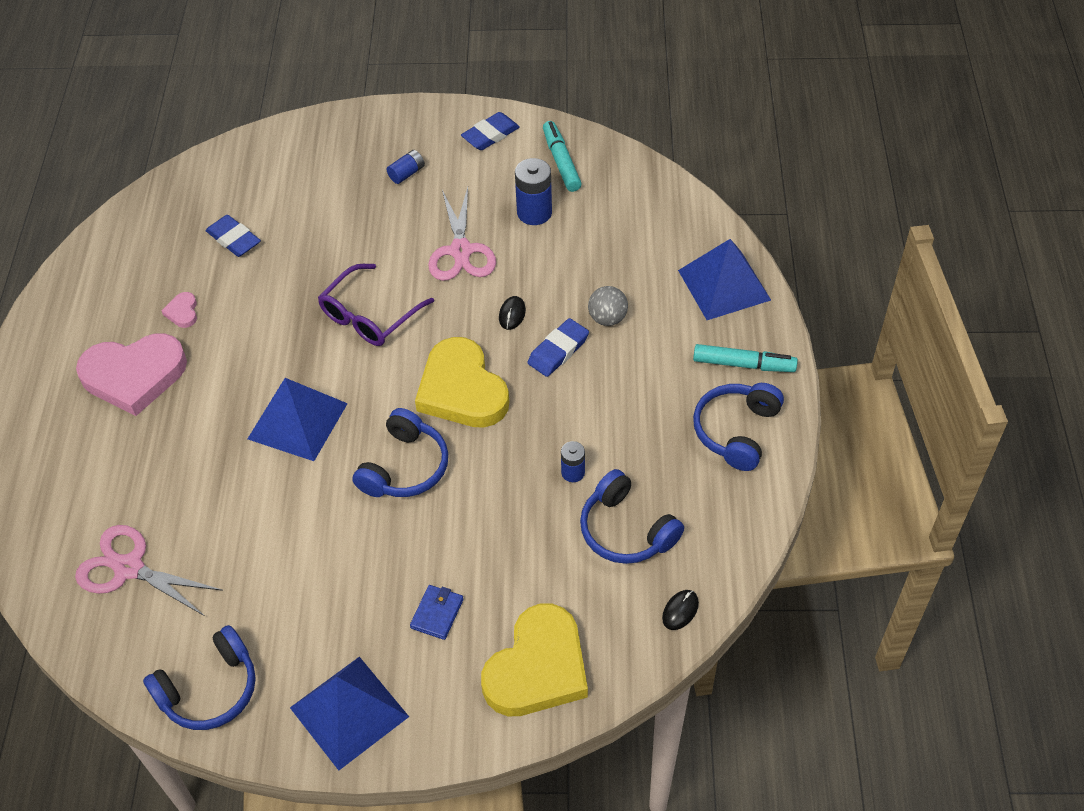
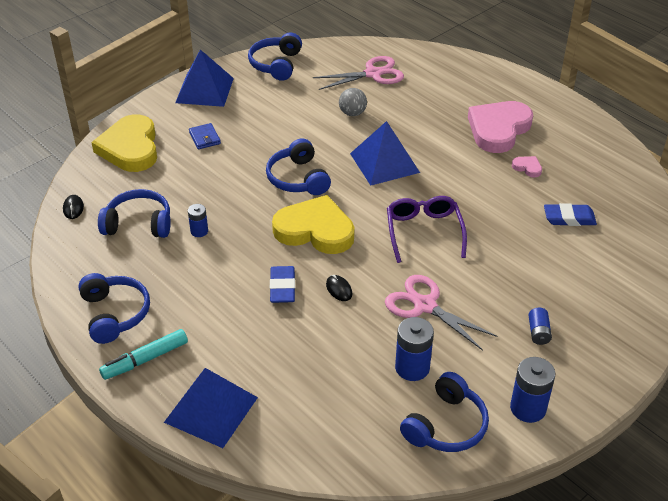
camera: 135 degrees right, 10 degrees down
(490, 135) = (528, 408): blue eraser -> blue battery
(561, 161) = (446, 425): turquoise marker -> blue headphones
(607, 318) = (272, 328): grey ball -> grey ball (352, 113)

